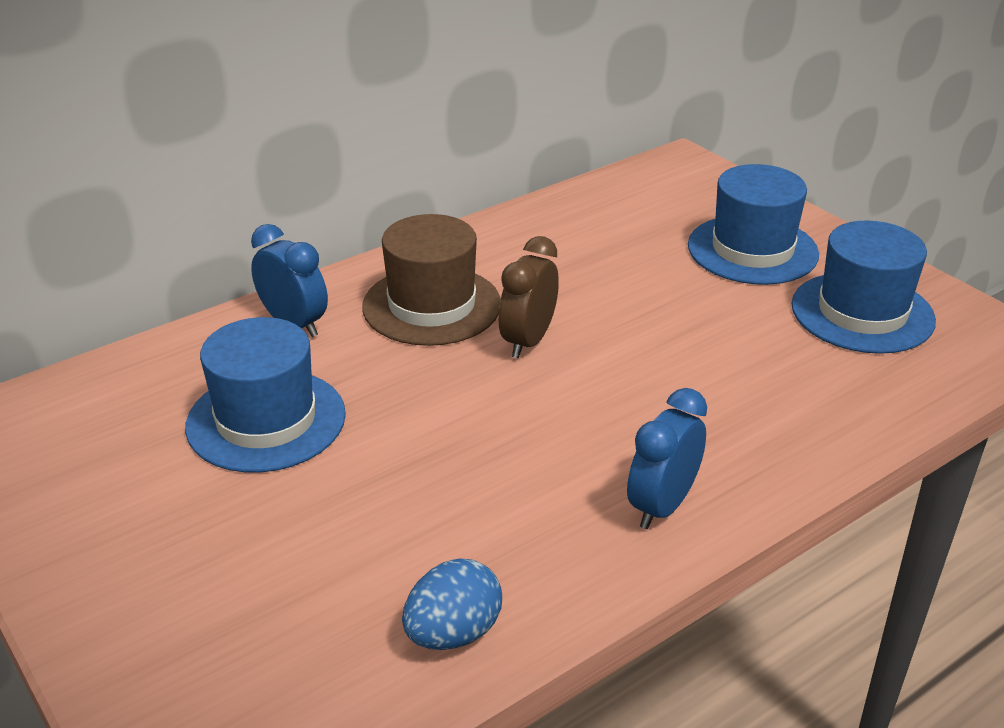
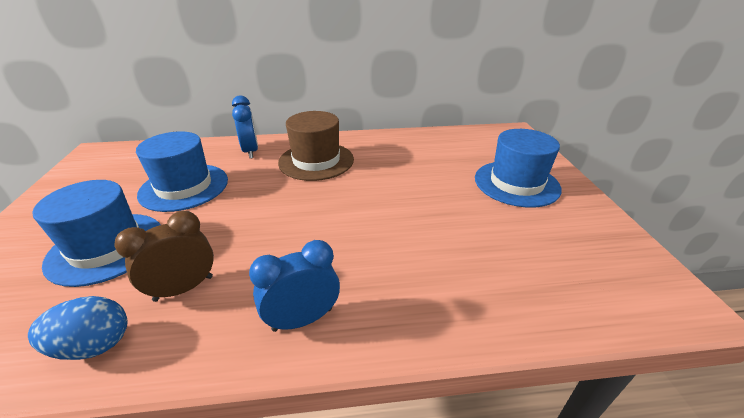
camera: 30 degrees right, 0 degrees up
(528, 341) = (340, 191): brown clock -> brown clock (184, 288)
(862, 313) = (563, 242): blue hat -> blue hat (106, 247)

